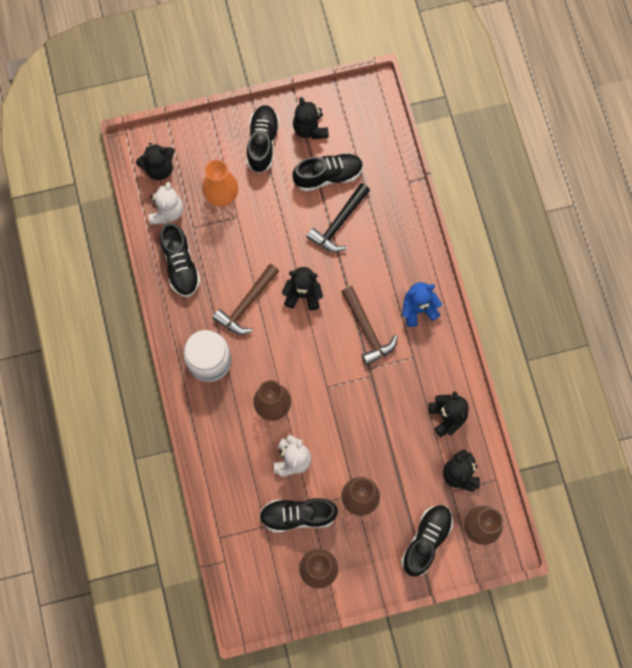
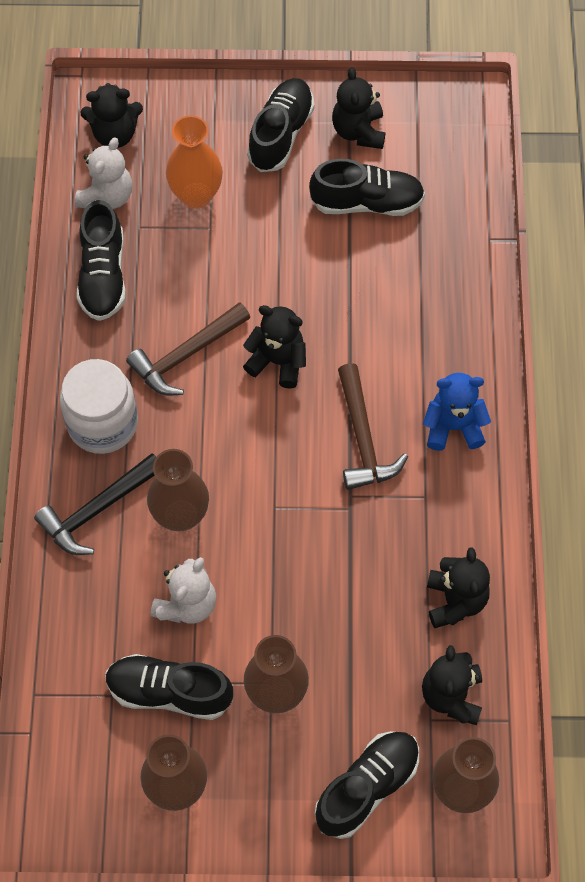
camera: 15 degrees right, 10 degrees down
(339, 223) = (364, 273): black hammer -> black hammer (97, 510)

